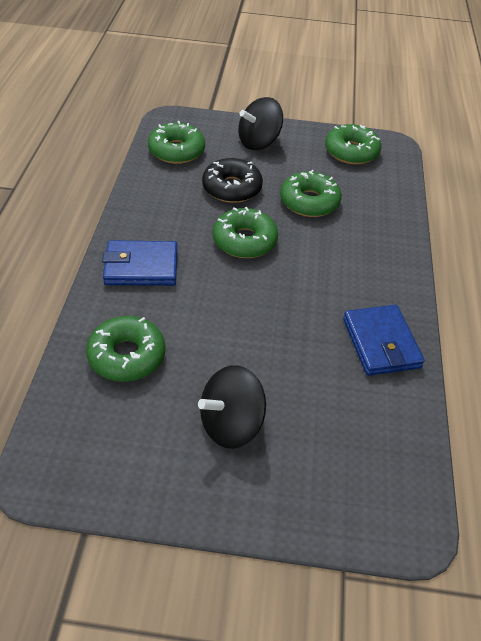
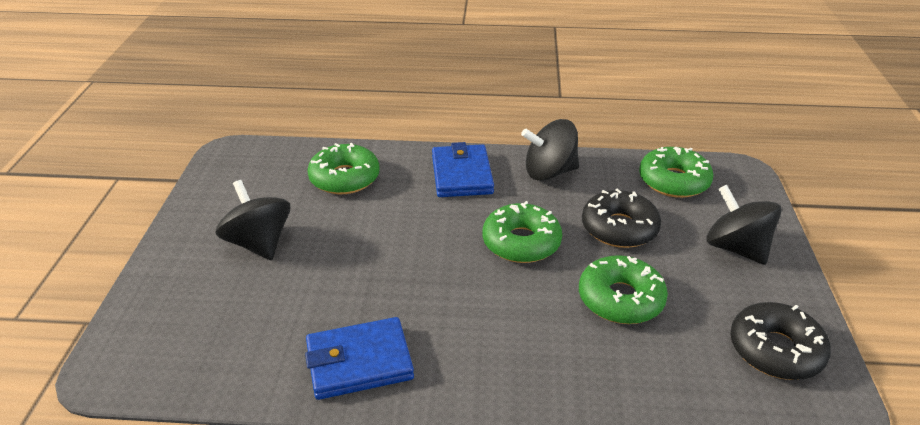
camera: 90 degrees right, 10 degrees down
(149, 212) = (549, 172): none -> black spinning top
(351, 152) = (775, 350): green donut -> black donut

